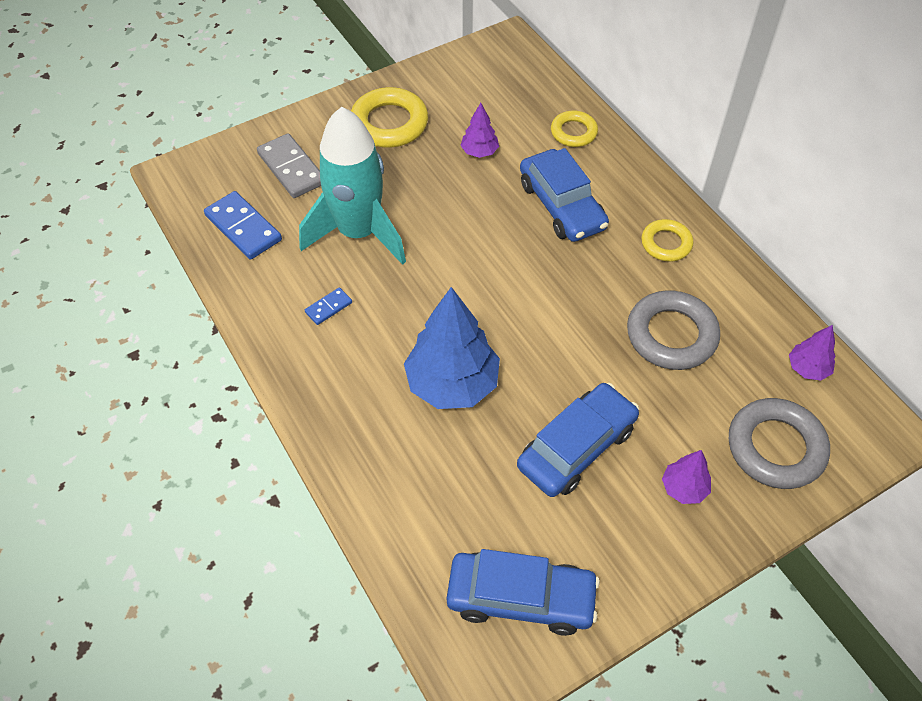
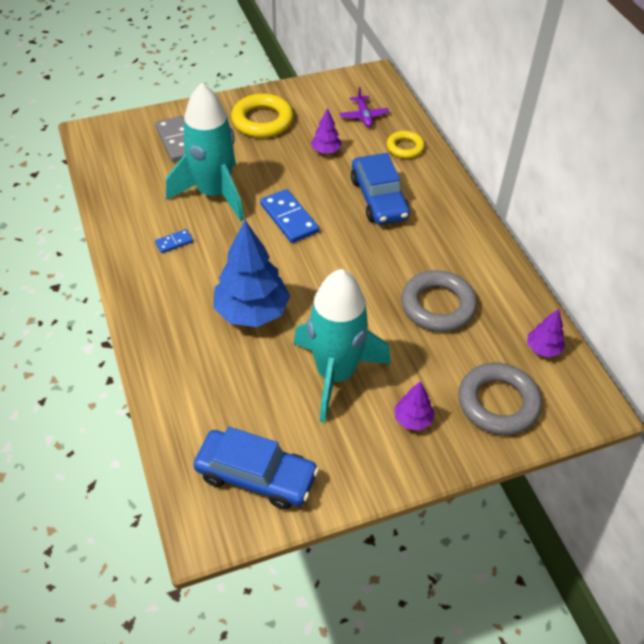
camera: 10 degrees right, 5 degrees down
(243, 228) = (128, 177): blue domino -> blue domino (289, 218)
(512, 97) = (363, 116): none -> purple plane
(577, 447) = (335, 374): blue car -> turquoise rocket
(666, 243) = (454, 238): yellow ring -> none

